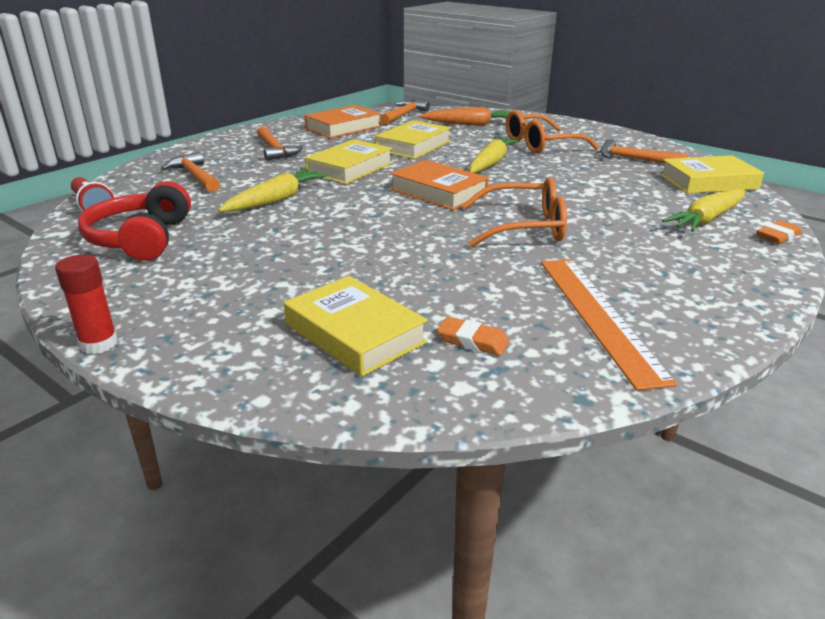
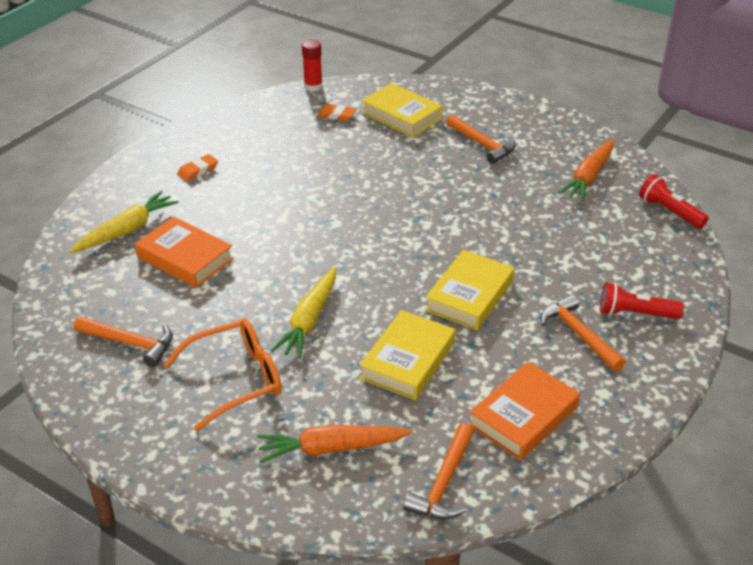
camera: 175 degrees right, 10 degrees up
(99, 344) = (534, 103): red glue stick -> red glue stick (313, 86)
(141, 239) = (588, 177): red headphones -> orange carrot
(194, 176) = (625, 267): orange hammer -> orange hammer (482, 144)
(219, 156) = (635, 313): none -> red flashlight
(276, 200) = (516, 232): yellow carrot -> none
(438, 192) = (366, 256): orange book -> orange book (185, 258)
(524, 227) = (291, 209): orange glasses -> none
(598, 316) = (261, 133): orange ruler -> none
(708, 182) = (77, 295): yellow book -> none
(778, 236) = (84, 212): orange eraser -> orange eraser (198, 170)

